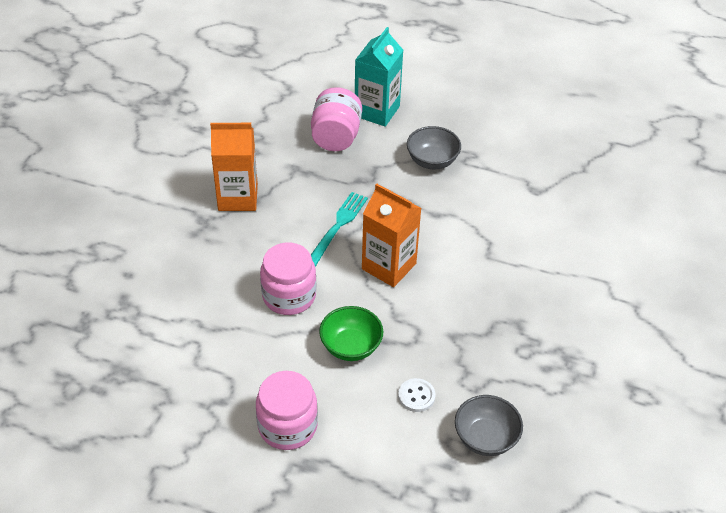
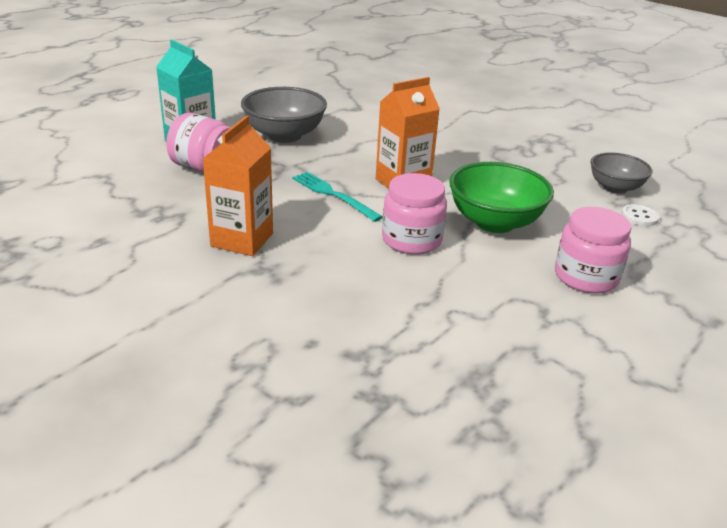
camera: 70 degrees left, 15 degrees down
(351, 346) = (494, 222): green bowl -> green bowl, size x1.55
(416, 396) = (563, 205): white button -> white button (639, 217)
(432, 161) = (284, 135): grey bowl -> grey bowl, size x1.55

